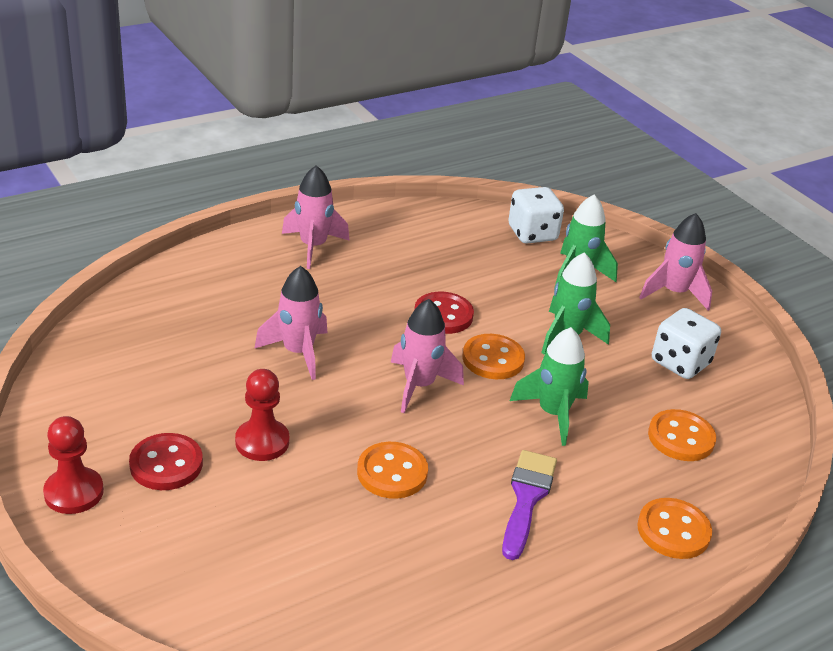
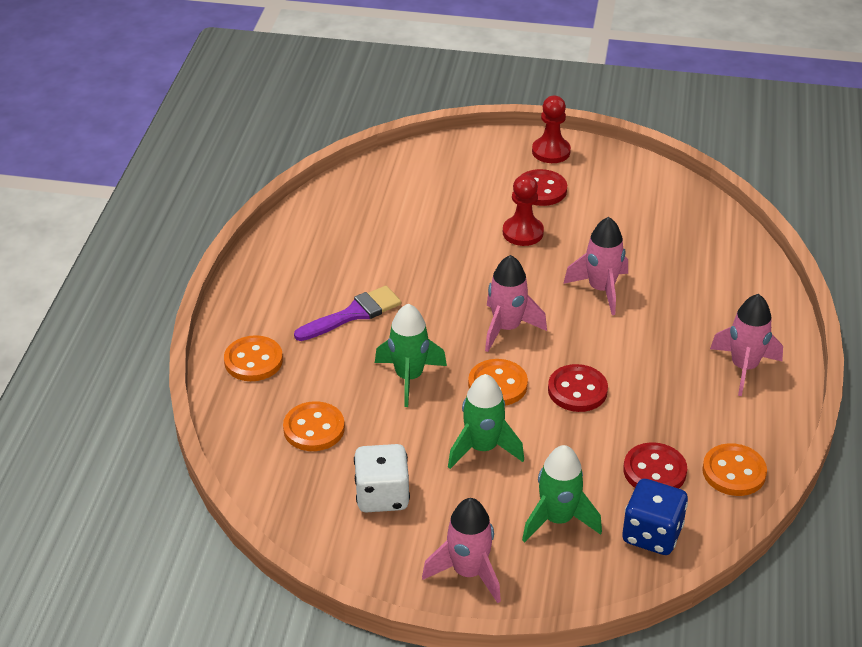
camera: 135 degrees right, 5 degrees up
(392, 472) = (438, 270): orange button -> orange button (734, 472)
(476, 251) = (654, 471): none -> red button
(527, 498) = (353, 314): purple brush -> purple brush turned 90 degrees counterclockwise
(532, 234) = (652, 534): white dice -> blue dice

